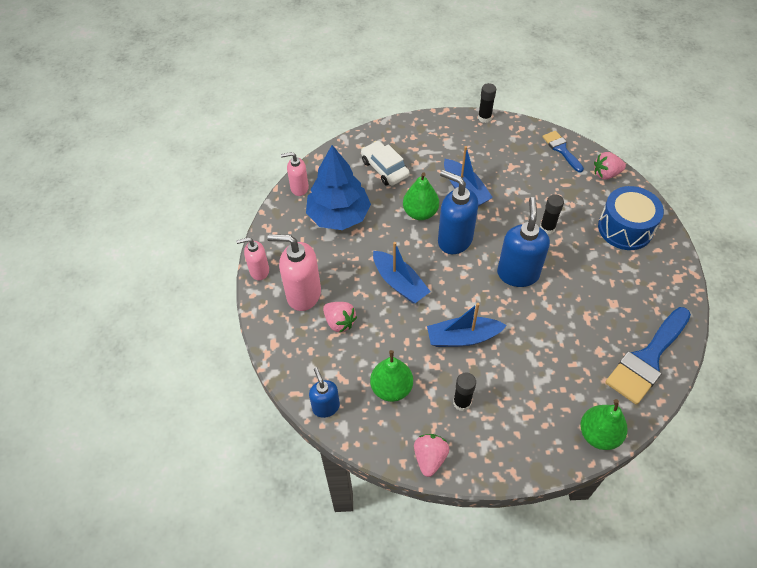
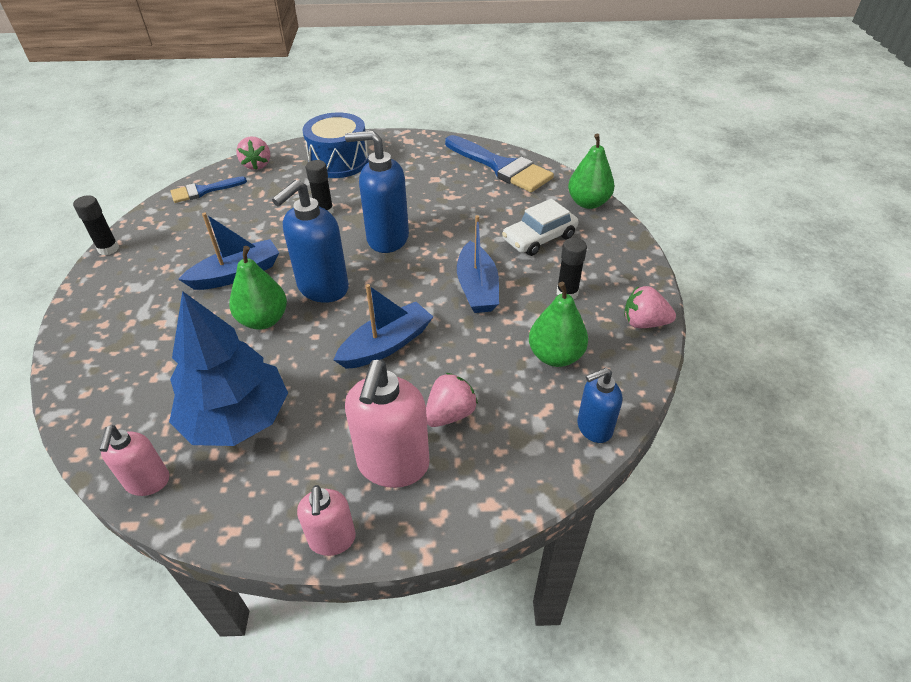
camera: 90 degrees left, 10 degrees down
(384, 168) = (156, 359): white car -> white car (539, 238)

